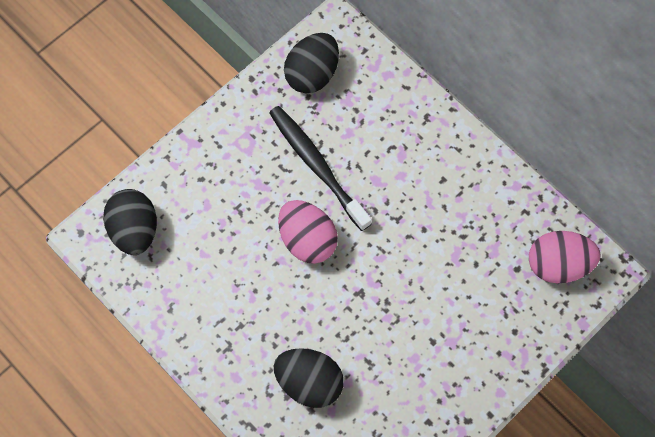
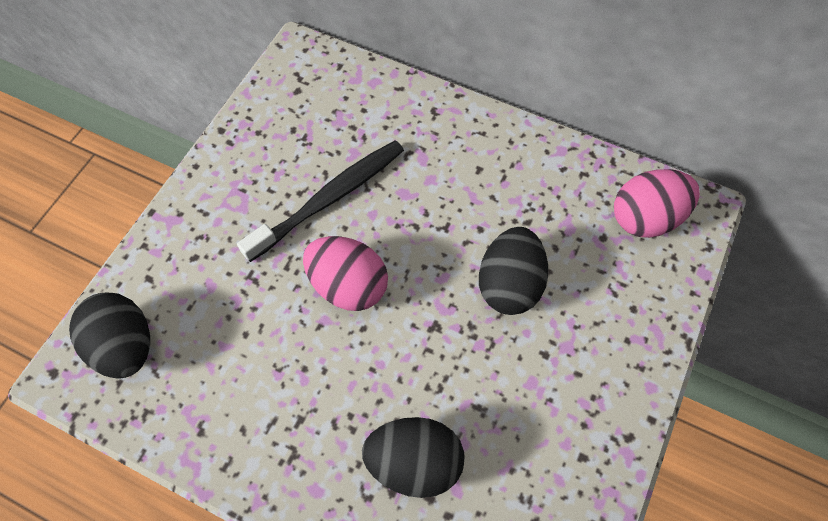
camera: 20 degrees left, 5 degrees down
(312, 74) = (290, 105): black egg -> black egg (509, 284)
(317, 166) = (330, 199): black toothbrush -> black toothbrush turned 105 degrees clockwise

